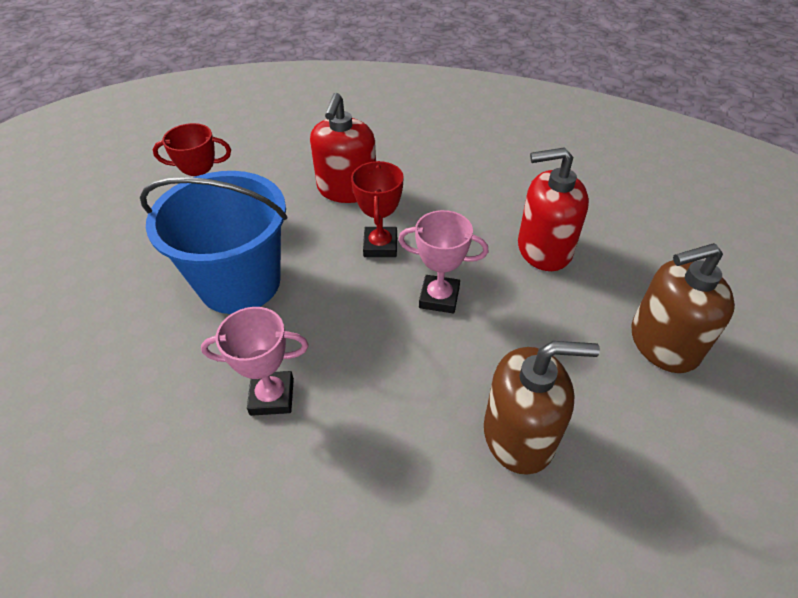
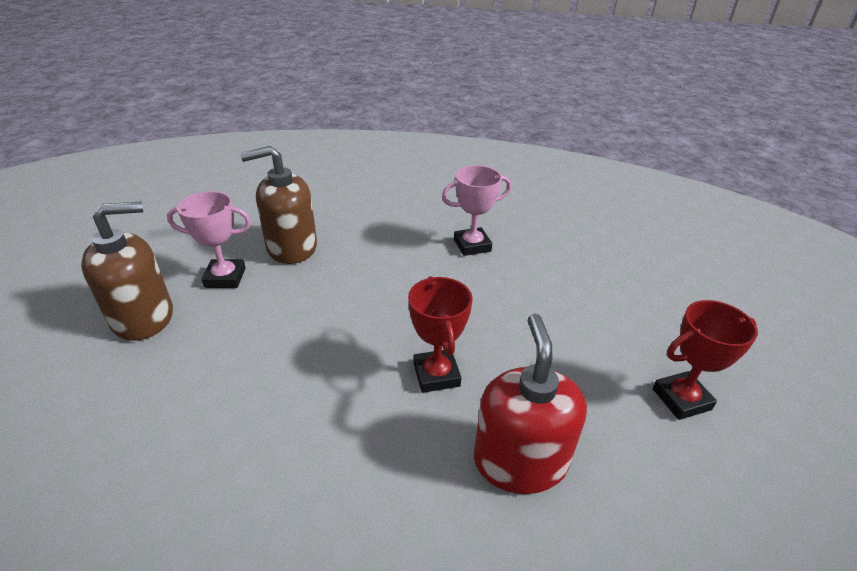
camera: 165 degrees right, 10 degrees down
(240, 283) = (560, 313): blue bucket -> none
(439, 297) = (358, 327): pink trophy -> pink trophy (225, 277)
(544, 249) = (231, 402): red soap dispenser -> none

